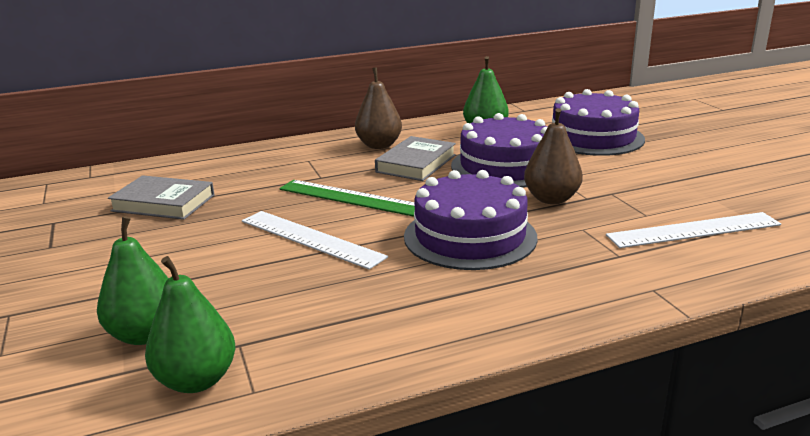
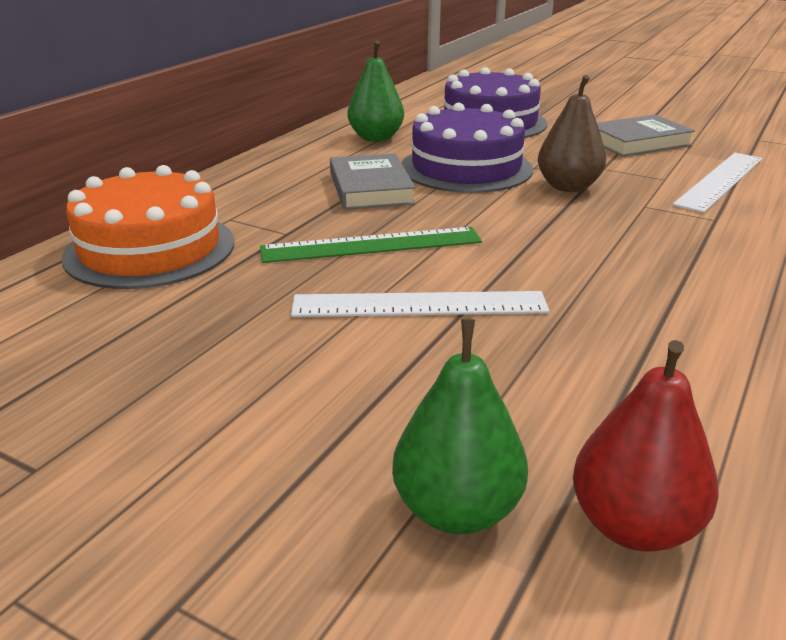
camera: 40 degrees left, 5 degrees up
(163, 203) = (119, 333): grey book -> grey book (638, 142)
(196, 380) = (633, 526): green pear -> red pear
(244, 166) = (150, 249): none -> orange cake
(379, 145) = (288, 180): brown pear -> none
(470, 236) = (572, 244): purple cake -> none

